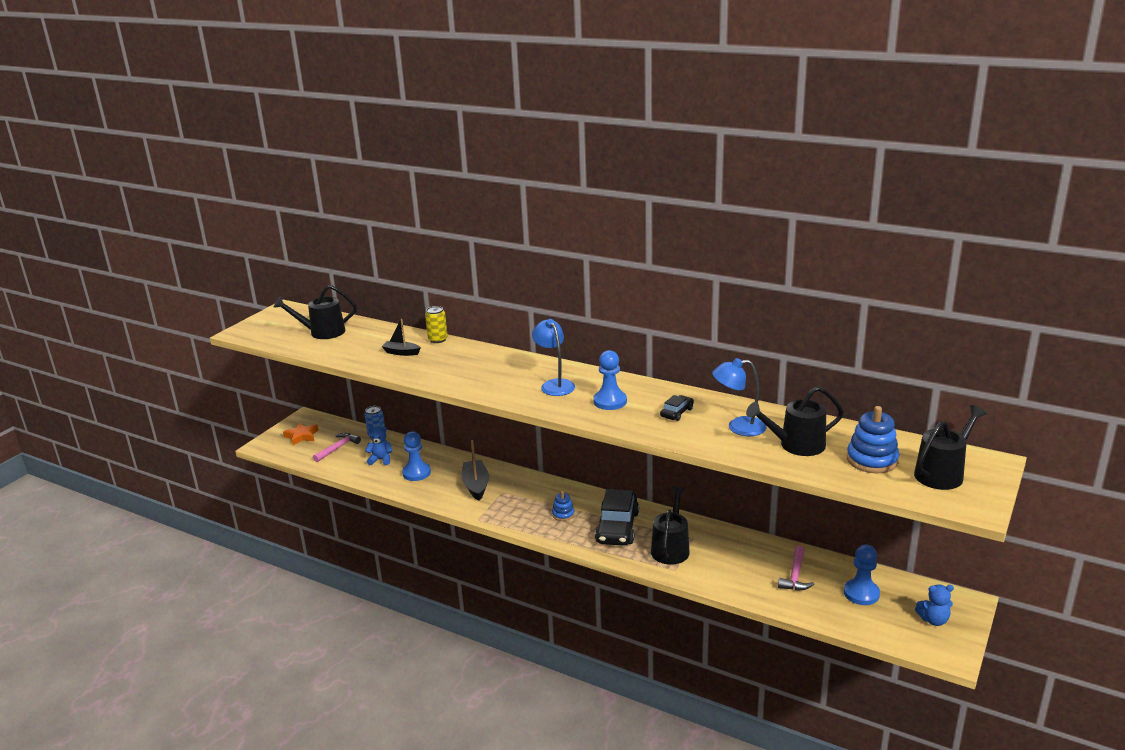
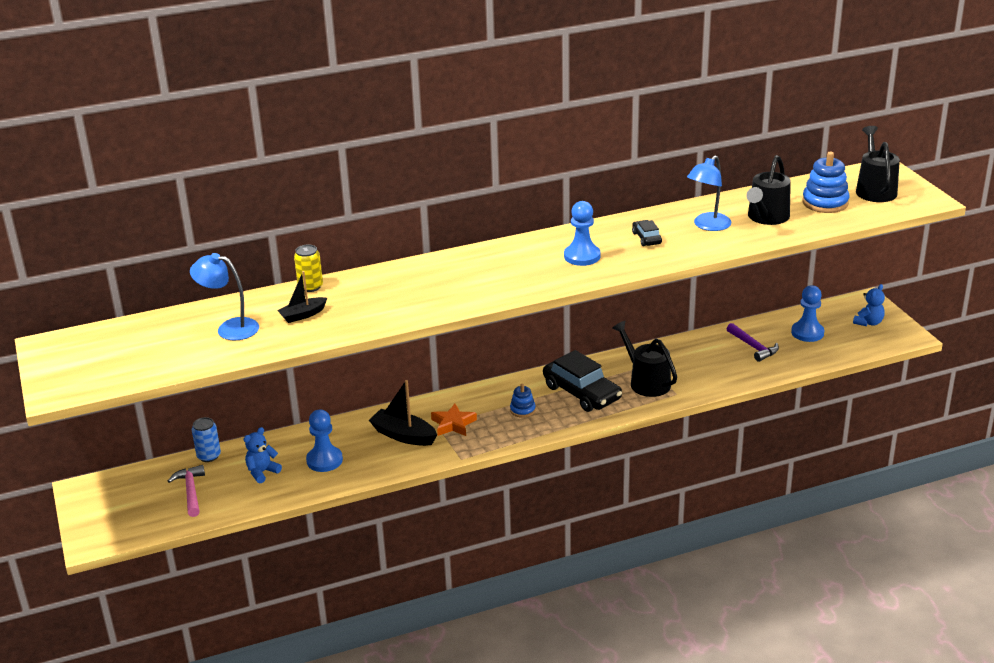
camera: 50 degrees left, 5 degrees up
(302, 436) = (121, 506): orange star -> orange star (453, 424)
(322, 332) = (163, 342): black watering can -> none
(554, 384) = (509, 267): blue lamp -> blue lamp (229, 328)
(795, 575) = (753, 347): pink hammer -> purple hammer

